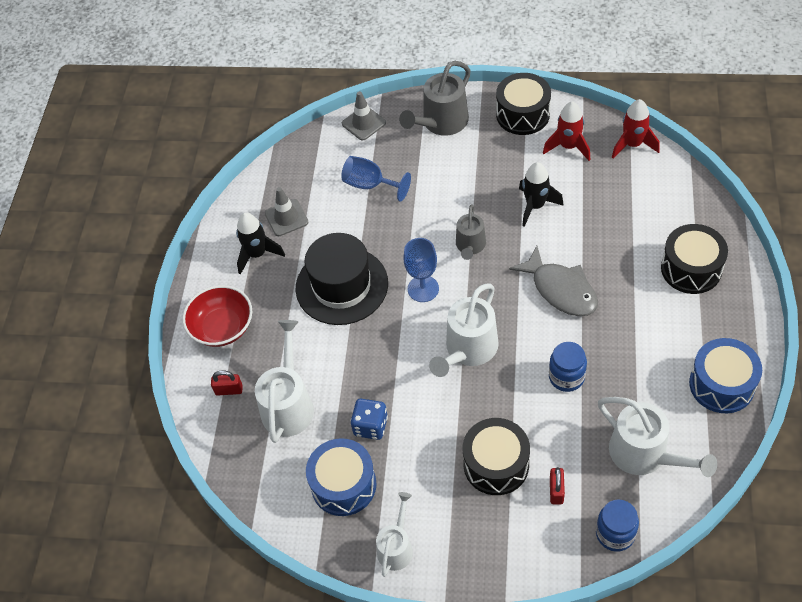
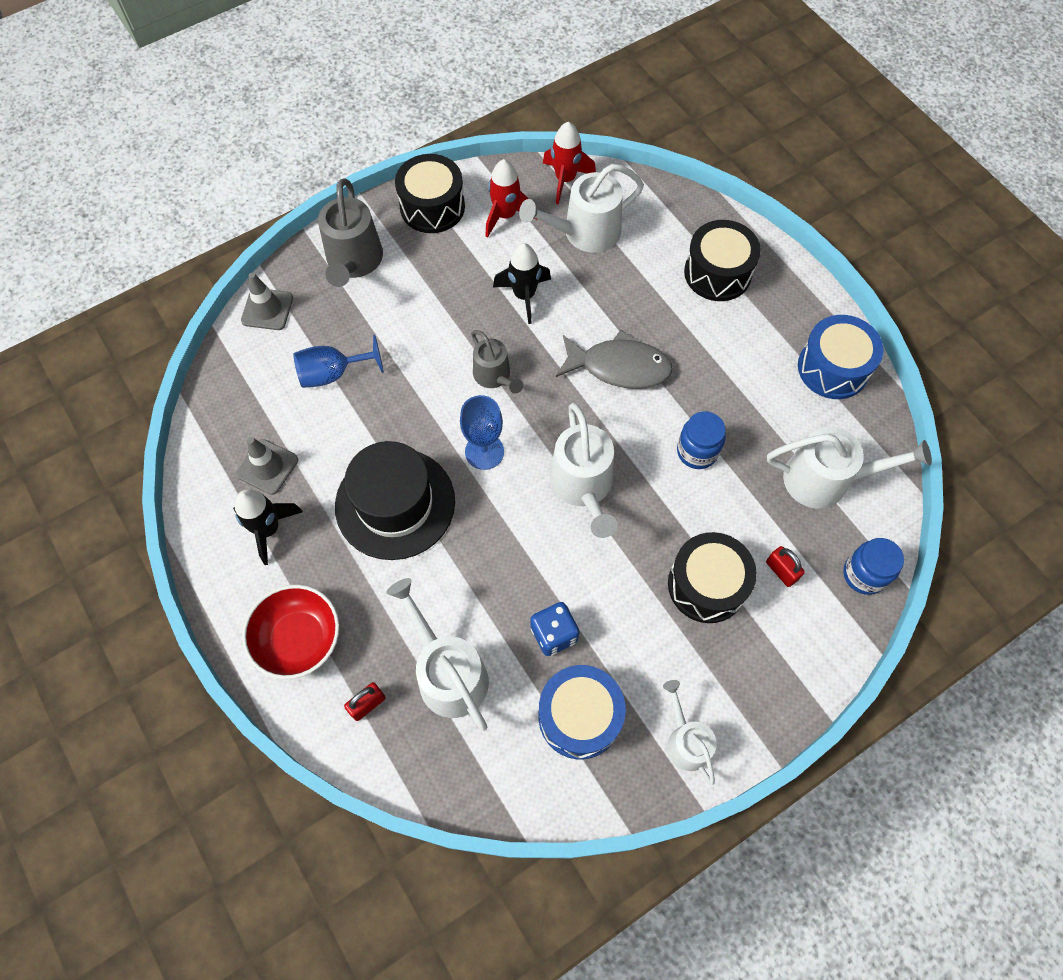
camera: 45 degrees left, 10 degrees up
(615, 188) = (584, 233): none -> white watering can

